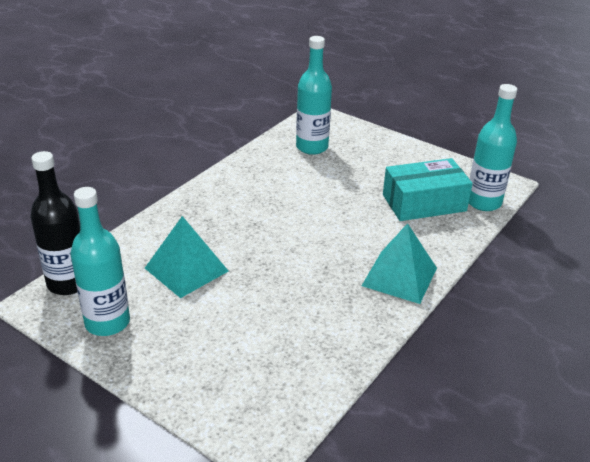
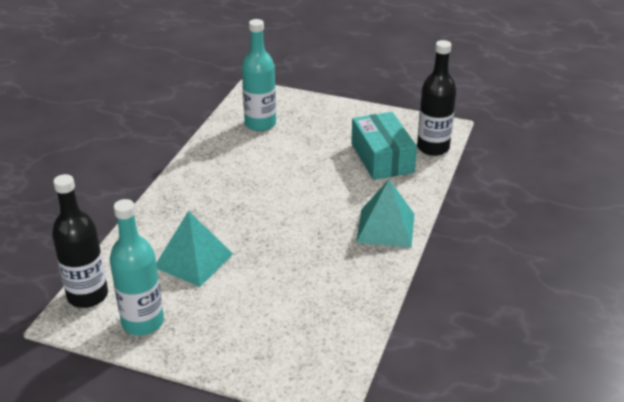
camera: 15 degrees left, 0 degrees up
(424, 203) = (382, 158): turquoise box -> turquoise box turned 75 degrees counterclockwise
(483, 202) = (433, 148): turquoise bottle -> black bottle

